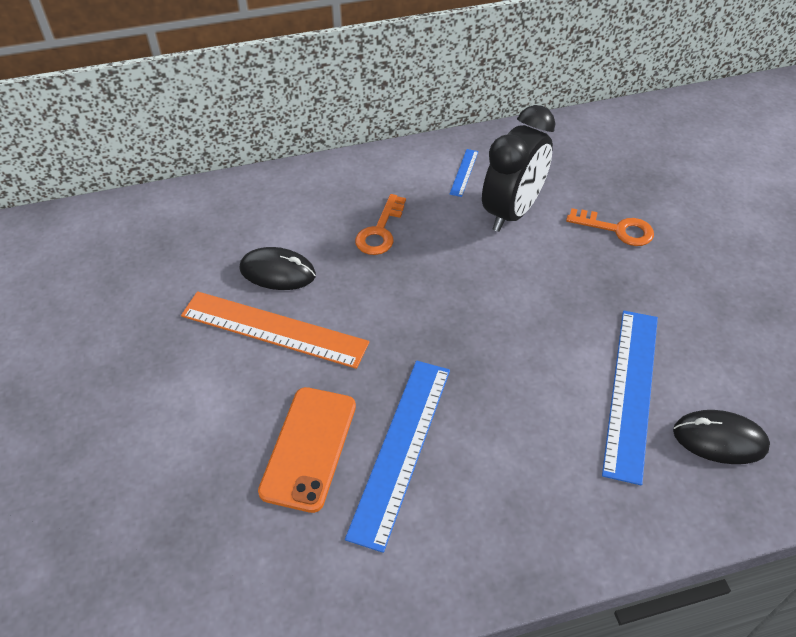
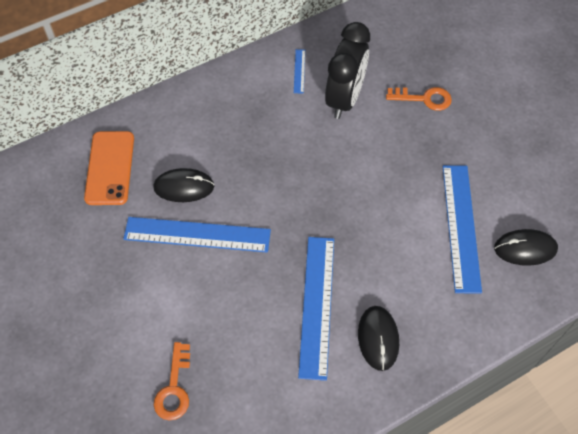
camera: 15 degrees left, 10 degrees up
(274, 329) = (197, 234): orange ruler -> blue ruler
(309, 448) = (253, 319): orange phone -> orange phone (110, 168)
(380, 231) = (250, 136): orange key -> orange key (174, 388)
(474, 512) = (378, 338): none -> black mouse

